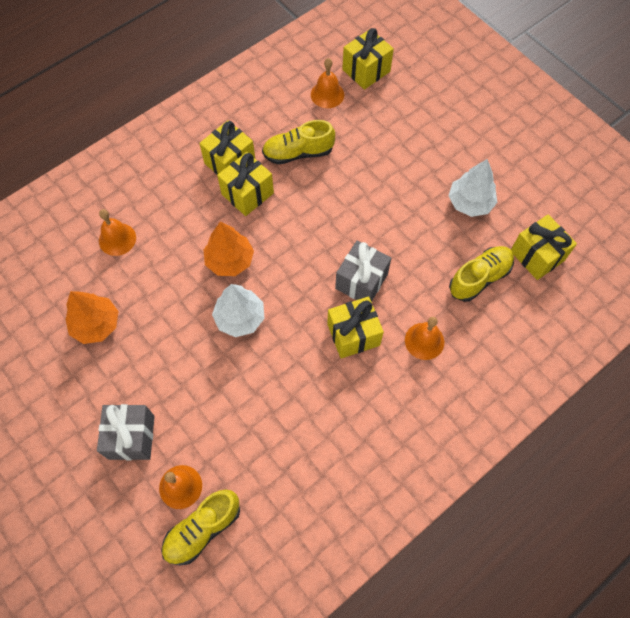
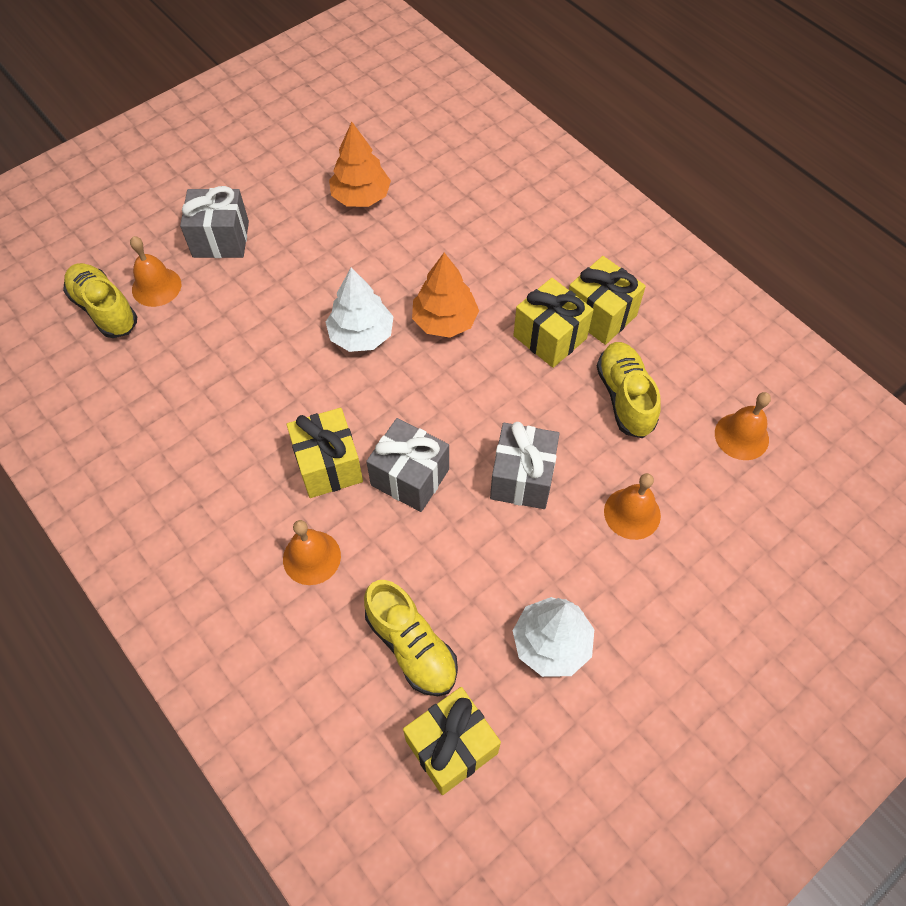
camera: 90 degrees right, 5 degrees down
(117, 239) = (475, 206): orange bell -> orange bell (632, 513)
(360, 214) = (522, 478): none -> grey gift
(366, 70) = (802, 493): yellow gift -> none

